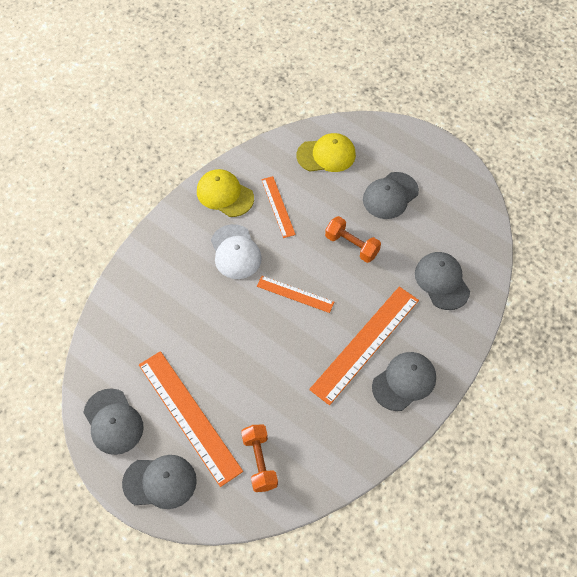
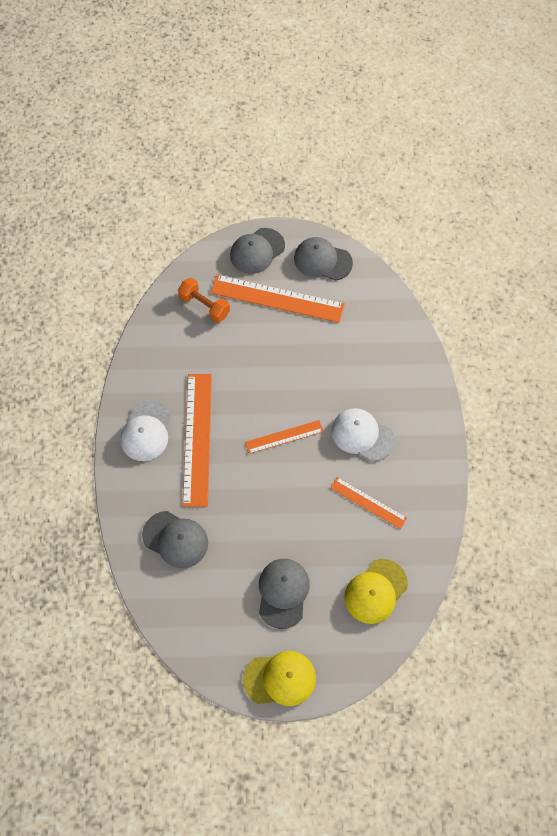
camera: 140 degrees right, 5 degrees up
(225, 194) = (421, 478): yellow cap -> yellow cap (280, 678)
(352, 245) = (275, 514): orange dumbbell -> none
(404, 382) = (146, 431): grey cap -> white cap

